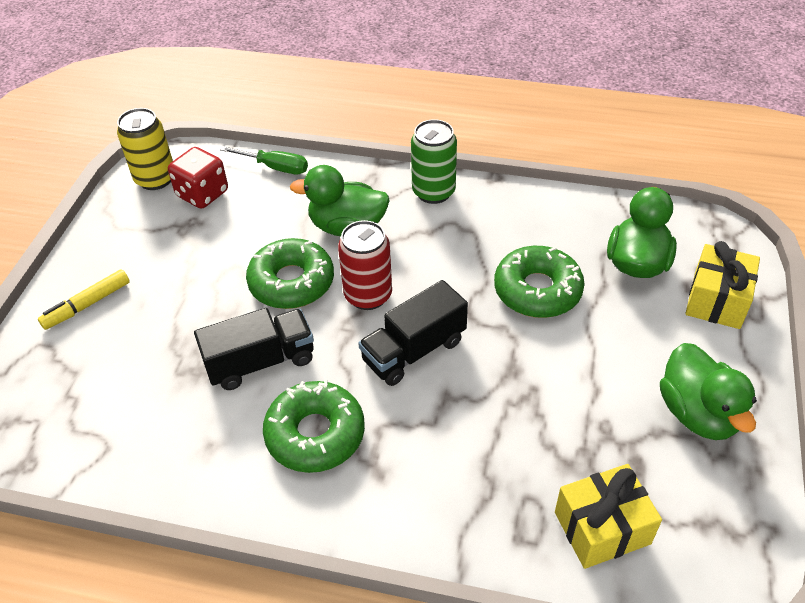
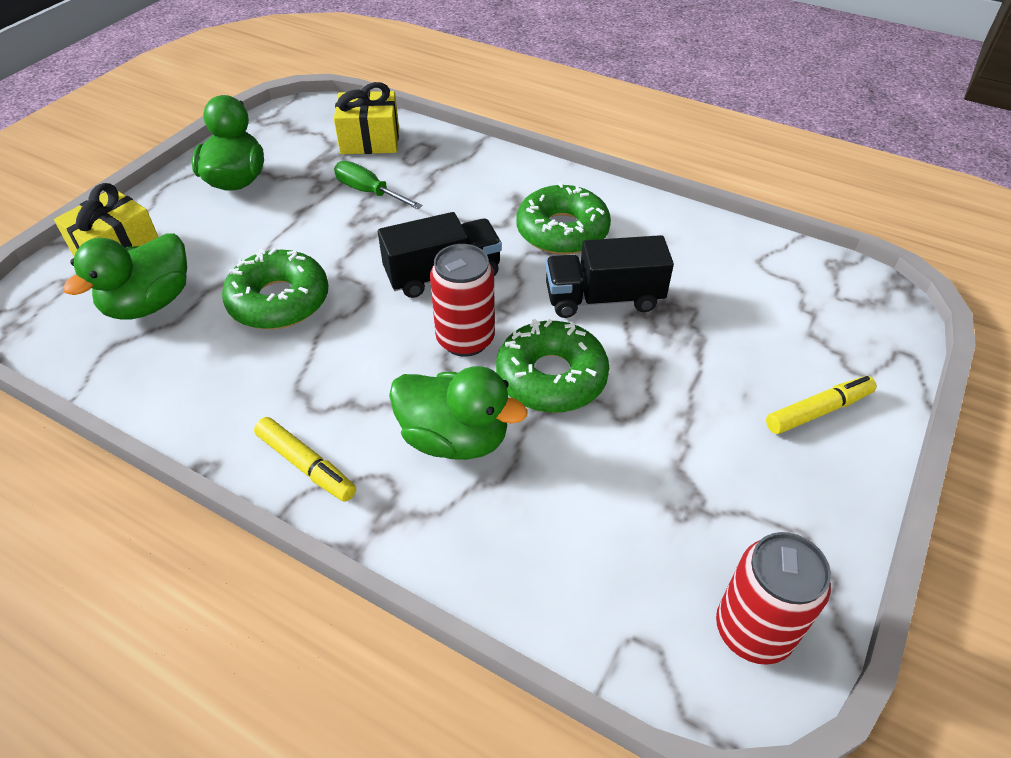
camera: 165 degrees left, 0 degrees up
(155, 179) = (753, 630): yellow can -> red can
(202, 194) = (665, 566): red dice -> none
(275, 167) = (533, 594): green screwdriver -> green screwdriver (369, 192)
(433, 192) = (306, 465): green can -> yellow marker

